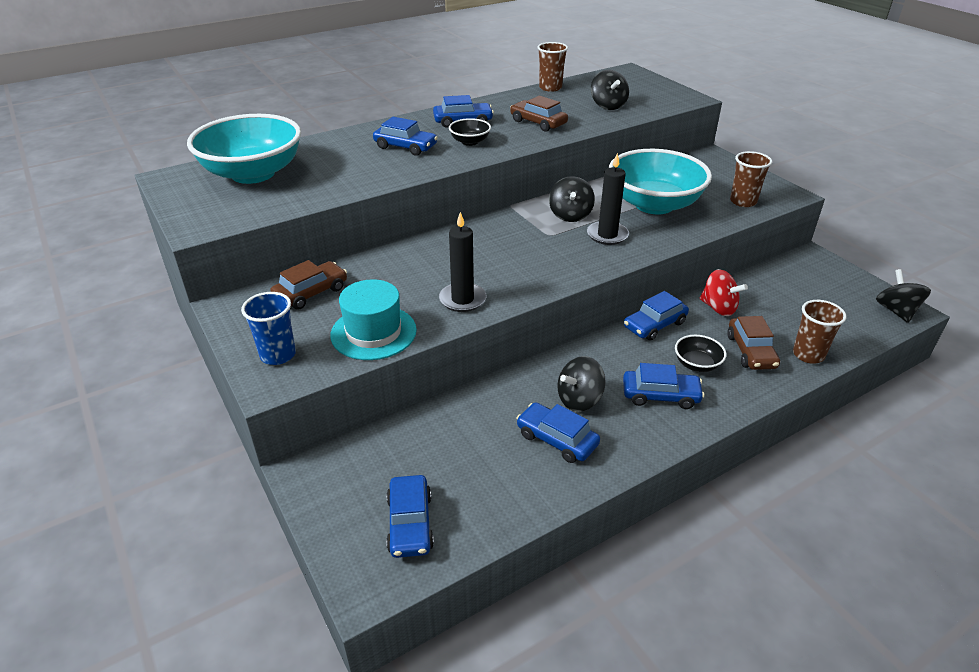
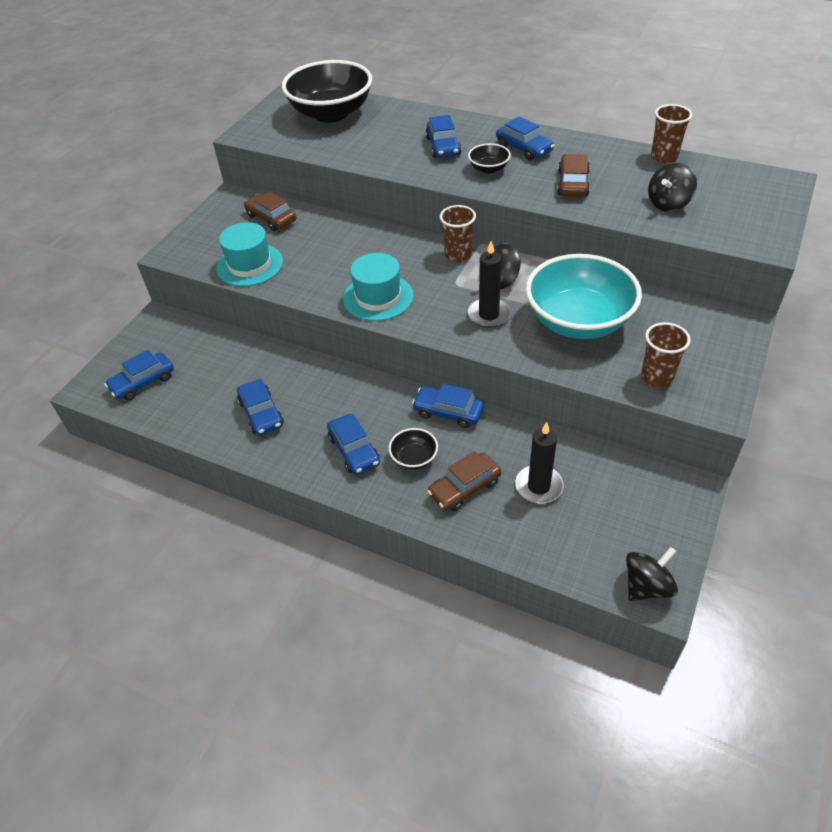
camera: 60 degrees right, 10 degrees up
(253, 173) = (331, 113): turquoise bowl -> black bowl
(278, 355) = (198, 241): blue cup -> none
(311, 293) = (271, 218): brown car -> brown car turned 150 degrees counterclockwise
(462, 299) = (320, 283): black candle -> black candle (539, 486)
(523, 276) = (378, 297): none -> turquoise hat
(557, 439) = (261, 413): blue car -> blue car turned 150 degrees clockwise
(579, 400) = (313, 407): black spinning top -> none
(718, 308) = (515, 444): red spinning top -> none
(808, 355) = (495, 531): brown cup -> brown cup (458, 255)

